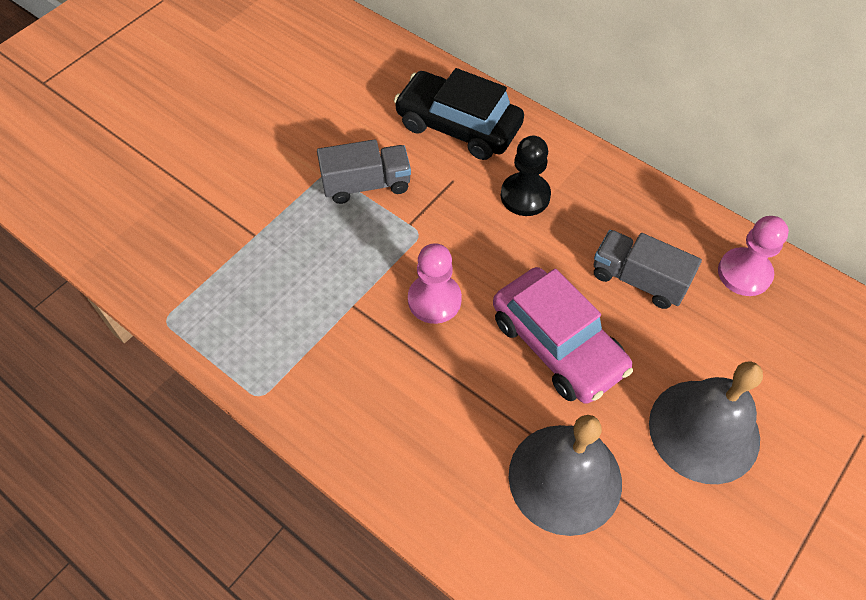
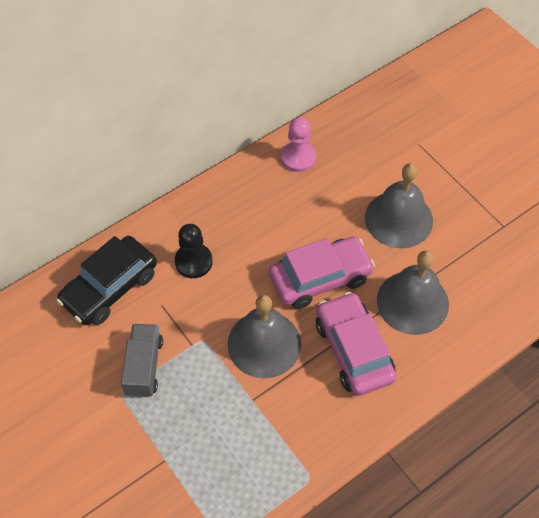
camera: 75 degrees left, 0 degrees up
(434, 300) = (264, 344): pink pawn -> grey bell
(458, 411) = (353, 350): none -> pink car
(638, 280) = (285, 216): grey truck -> none

